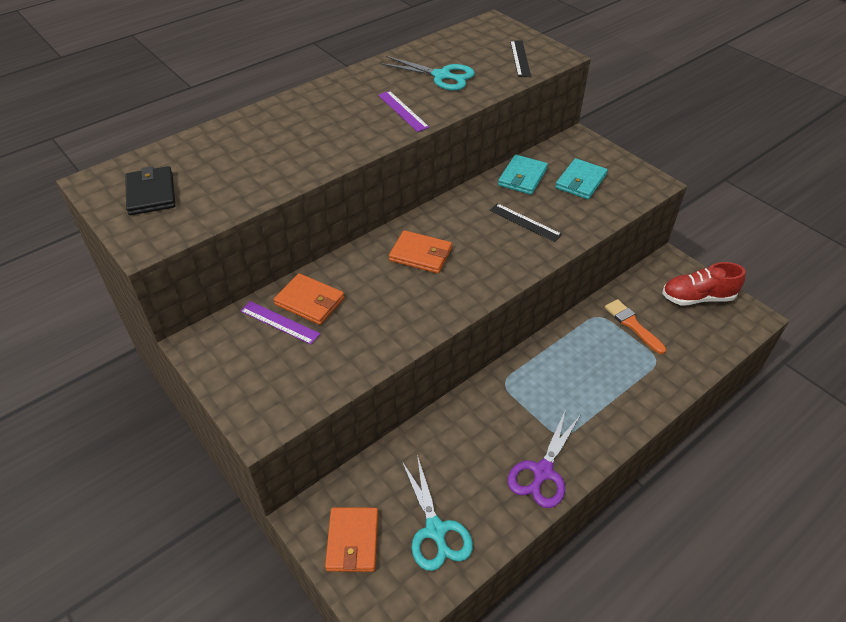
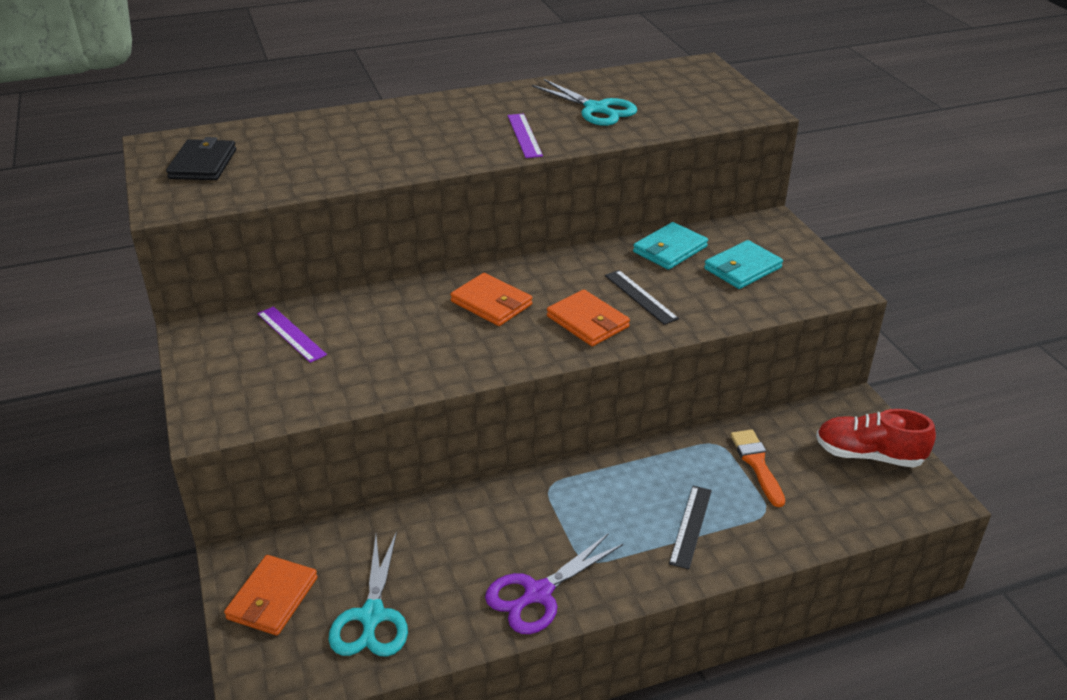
camera: 20 degrees right, 10 degrees down
(310, 301) = (336, 321): orange wallet -> orange wallet (587, 322)
(520, 58) = (706, 106): black ruler -> black ruler (691, 526)

